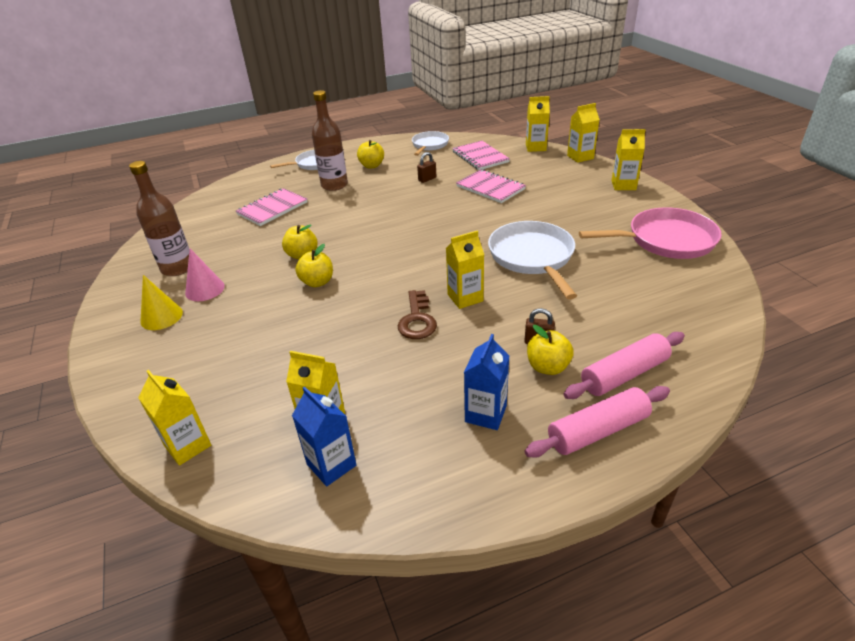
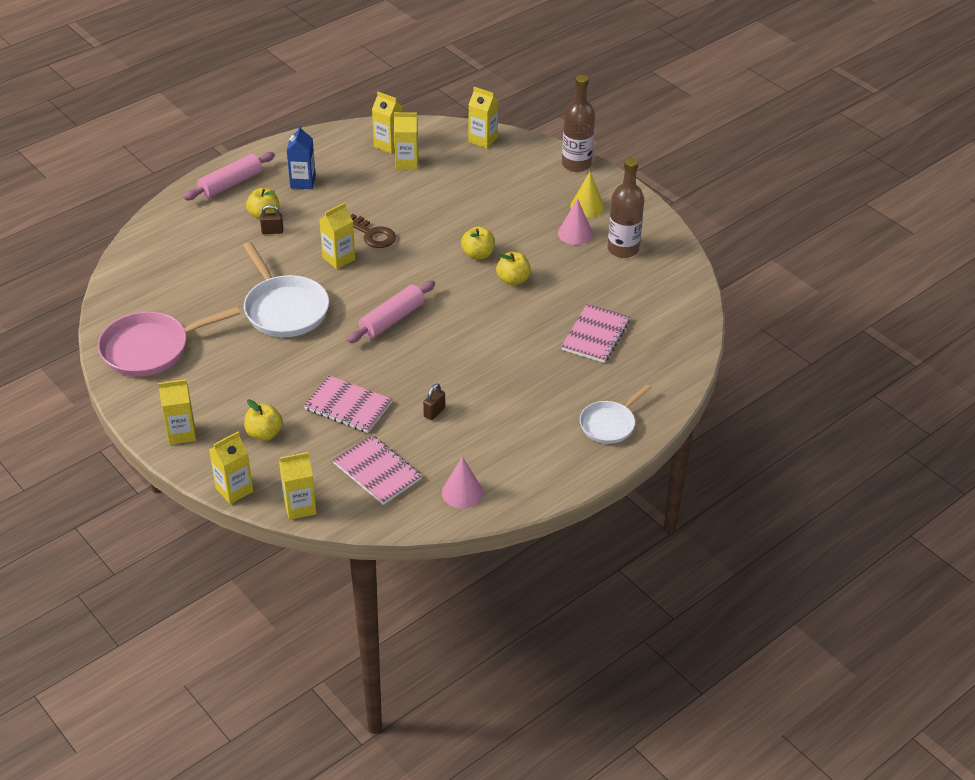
camera: 160 degrees right, 5 degrees up
(331, 465) = (388, 145): blue carton -> yellow carton
(334, 185) = (549, 384): brown bottle -> brown bottle (576, 164)
(372, 166) = (523, 431): yellow apple -> yellow apple (264, 433)
(417, 320) = (372, 234): brown key -> brown key turned 150 degrees clockwise
(429, 145) = (462, 492): white pan -> pink cone
(624, 374) = (210, 218): pink rolling pin -> pink rolling pin (392, 319)

